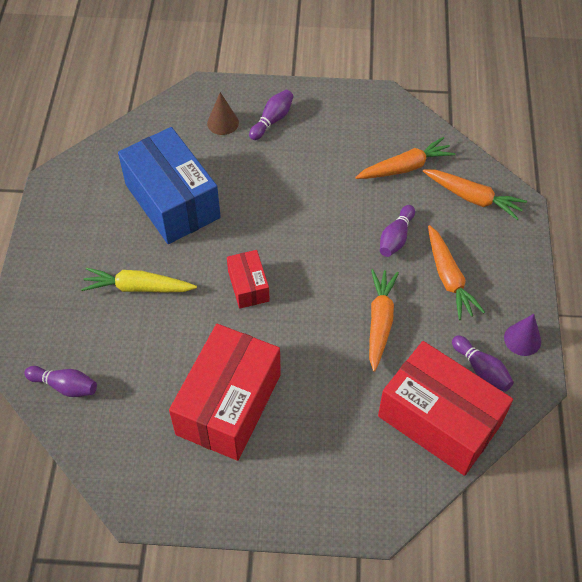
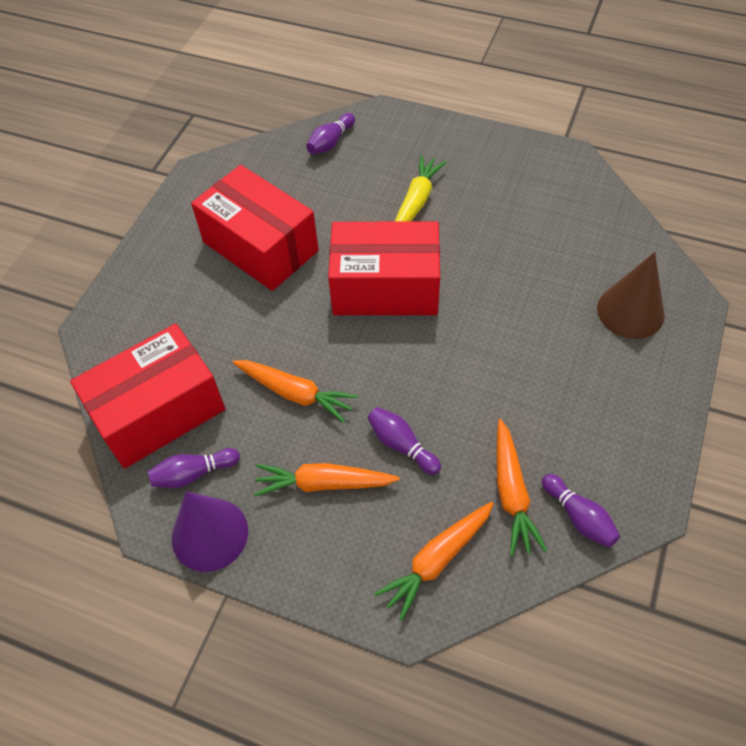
camera: 110 degrees right, 0 degrees up
(172, 201) = (519, 245): blue box -> none
(223, 123) = (630, 311): brown cone -> brown cone, size x1.65
(248, 286) = (385, 288): red box -> red box, size x2.04
(272, 120) = (626, 363): purple bowling pin -> purple bowling pin (578, 517)
(522, 339) = (209, 534): purple cone -> purple cone, size x1.65

